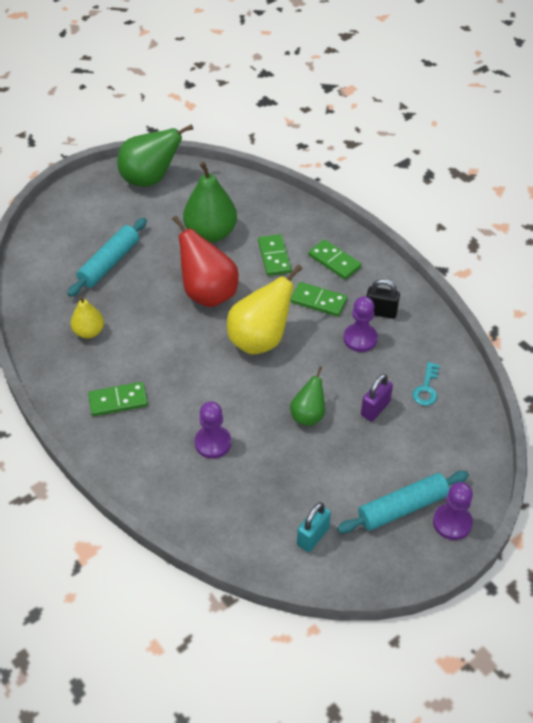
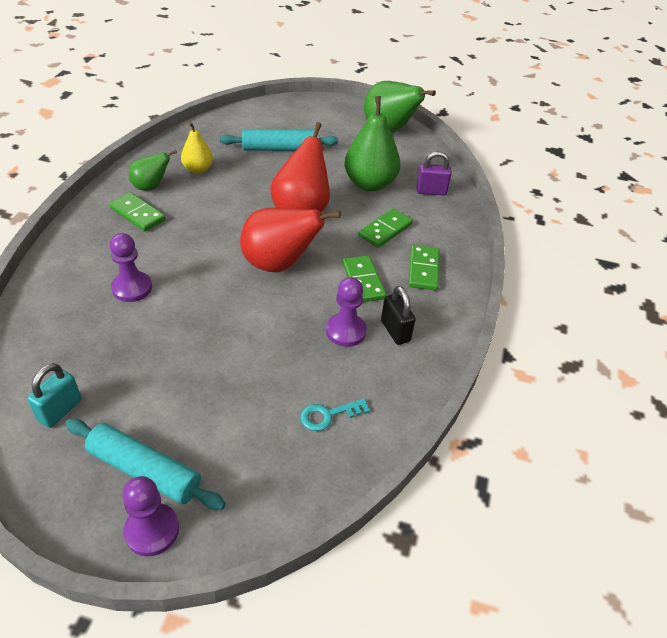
camera: 50 degrees right, 5 degrees down
(260, 339) = (279, 264): yellow pear -> red pear
(308, 415) = (215, 337): green pear -> green pear (151, 187)
(313, 536) = (60, 410): turquoise padlock -> turquoise padlock turned 60 degrees counterclockwise
(375, 408) = (264, 384): purple padlock -> purple padlock (431, 191)

